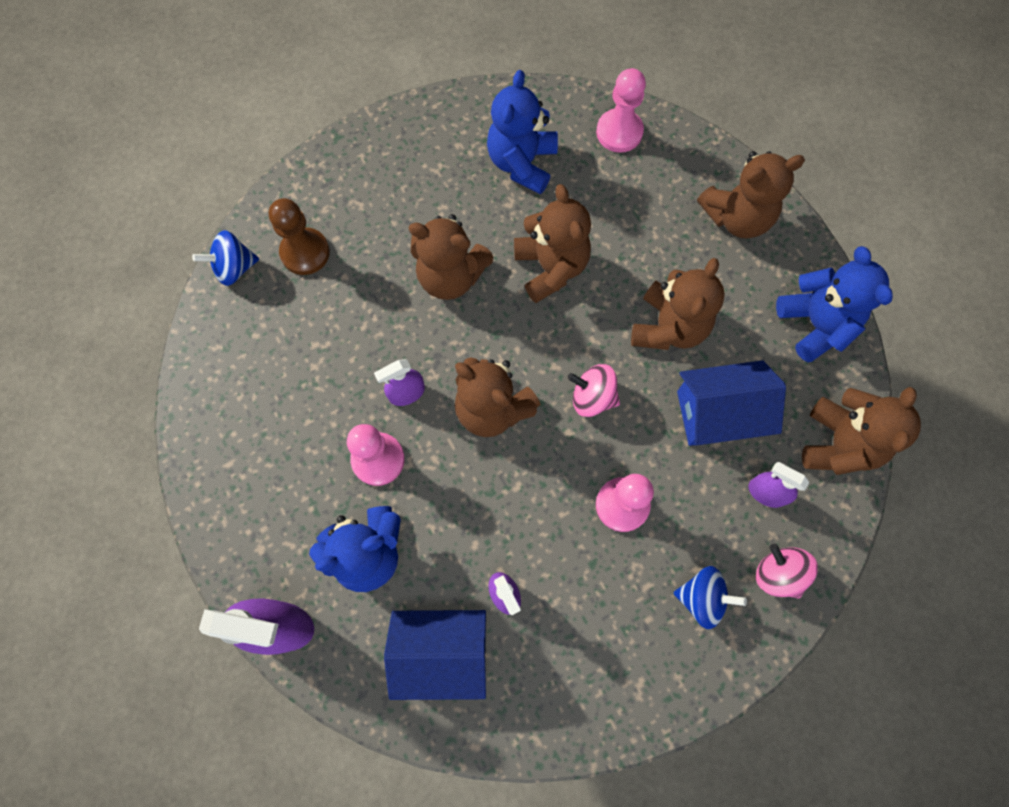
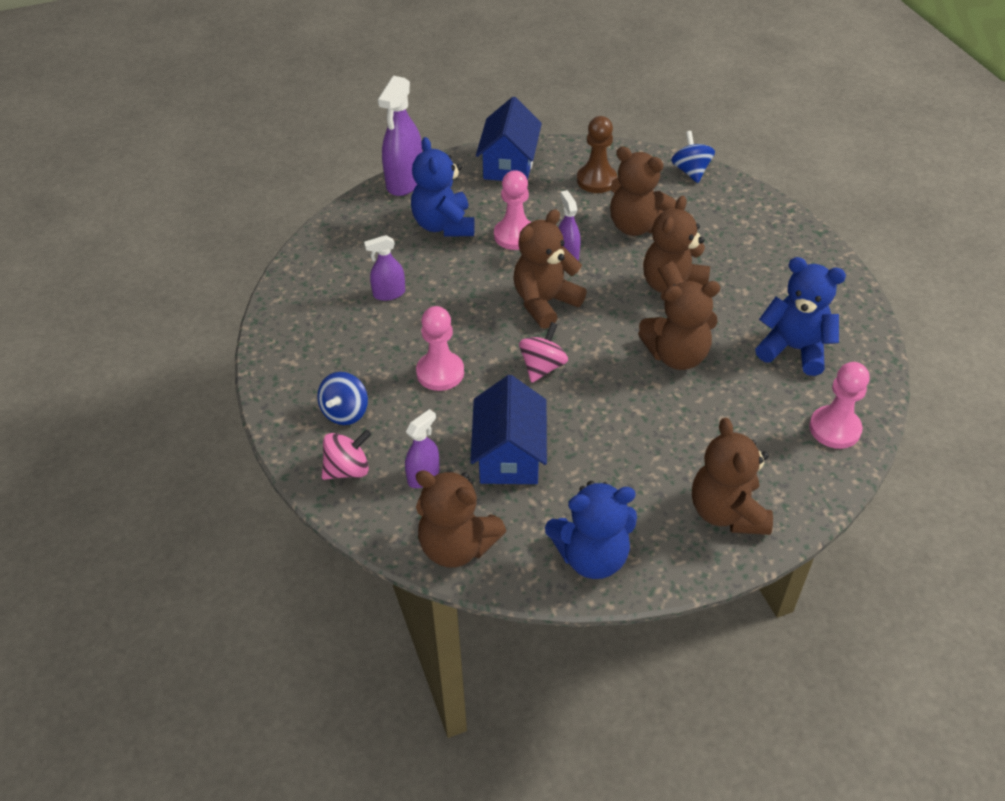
camera: 100 degrees right, 25 degrees down
(305, 252) = (702, 208): brown pawn -> brown pawn (596, 180)
(441, 652) = (358, 256): blue house -> blue house (509, 164)
(668, 327) = (604, 432): brown teddy bear -> brown teddy bear (636, 226)

